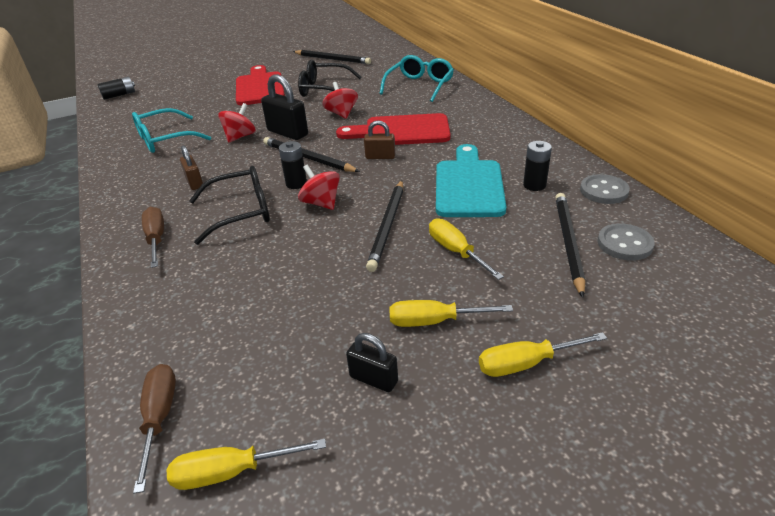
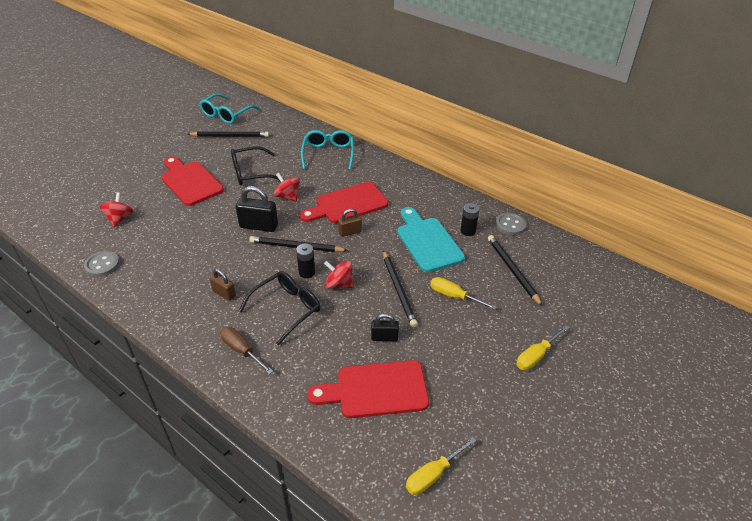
camera: 30 degrees left, 5 degrees up
(119, 95) = (52, 219): black battery -> none
(159, 418) = (366, 465): brown screwdriver -> none
(165, 139) = (154, 258): turquoise glasses -> turquoise glasses (226, 114)
(240, 137) = (221, 239): red spinning top -> red spinning top (119, 219)
(258, 329) = (376, 390): none -> red cutting board
(373, 379) = (466, 395): black padlock -> black padlock (384, 337)
(435, 321) = (474, 348): yellow screwdriver -> none
(624, 244) = (542, 262): grey button -> grey button (102, 265)

